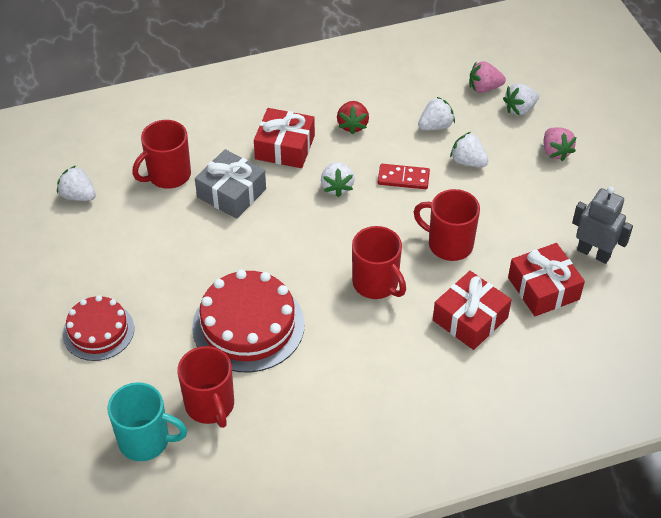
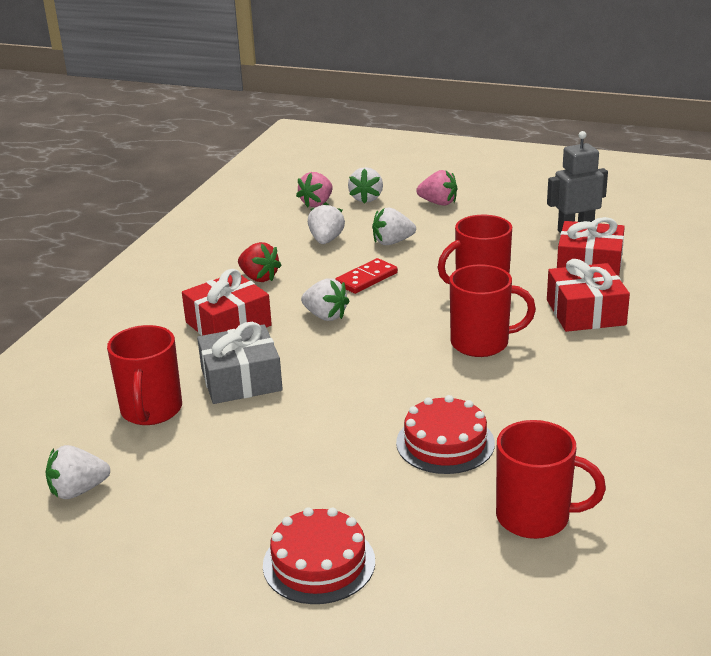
camera: 50 degrees left, 20 degrees down
(145, 441) = (541, 593): turquoise mug -> none
(248, 325) = (445, 443): red cake -> red cake, size x0.63

